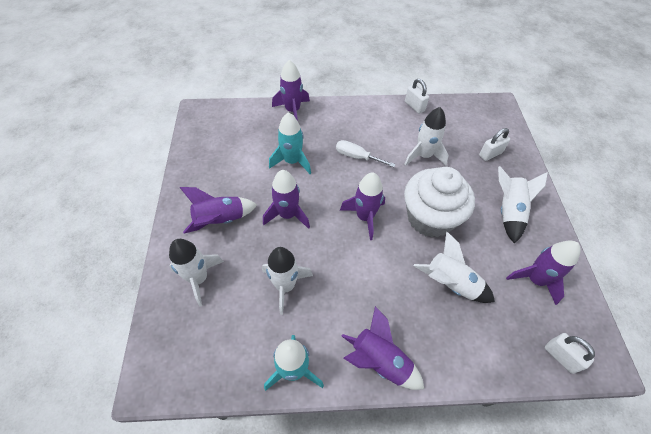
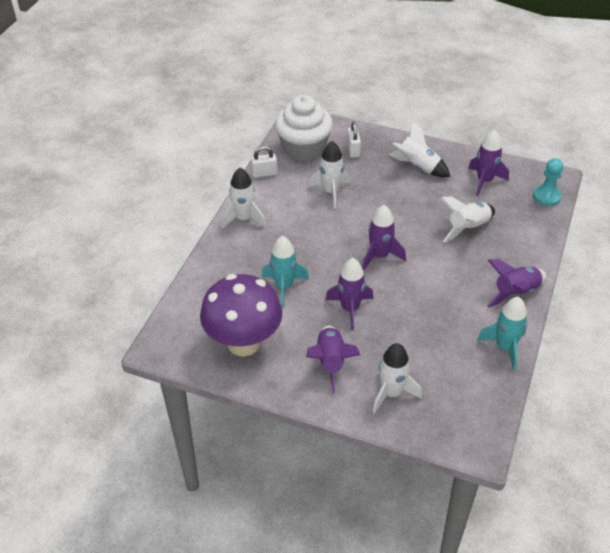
camera: 65 degrees left, 10 degrees down
(221, 157) = (243, 343): none -> purple mushroom
(285, 286) = (426, 331): white rocket -> white rocket (244, 218)
(292, 111) = (210, 265): purple rocket -> none
(357, 157) = (306, 237): white screwdriver -> none
(430, 218) = (401, 215): white cupcake -> white cupcake (303, 148)
(560, 357) = (546, 196): white padlock -> turquoise pawn

